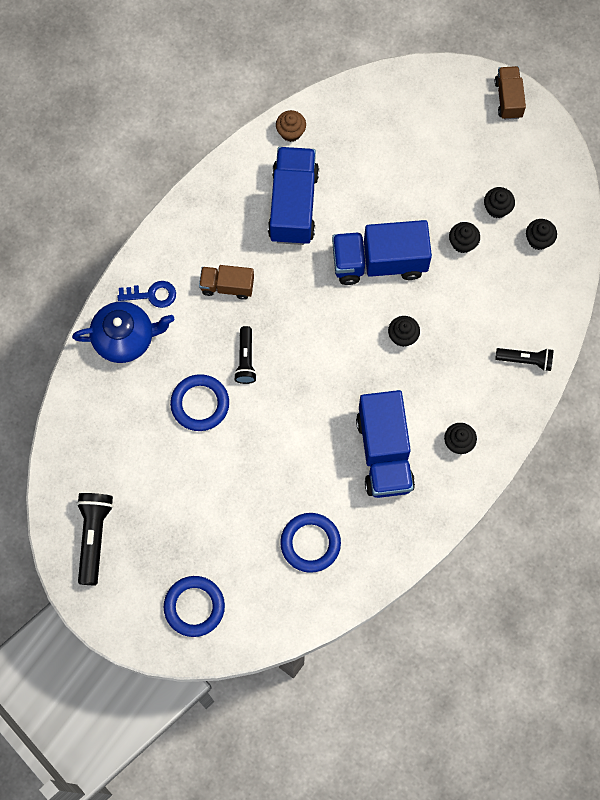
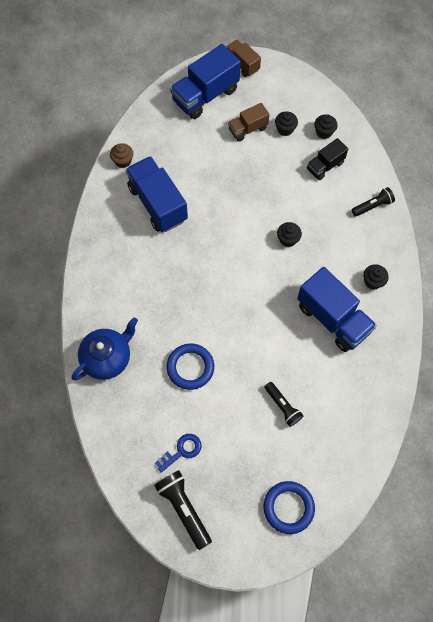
camera: 35 degrees left, 5 degrees down
(152, 295) = (105, 317): blue key -> blue key (182, 451)
(227, 286) = (152, 280): brown truck -> brown truck (248, 129)
(245, 359) = (199, 319): black flashlight -> black flashlight (282, 406)
(310, 543) = (331, 409): blue ring -> none
(379, 262) = (238, 204): blue truck -> blue truck (205, 95)
(462, 243) = (280, 161): black cupcake -> none
(508, 280) = (325, 166): none -> black truck

